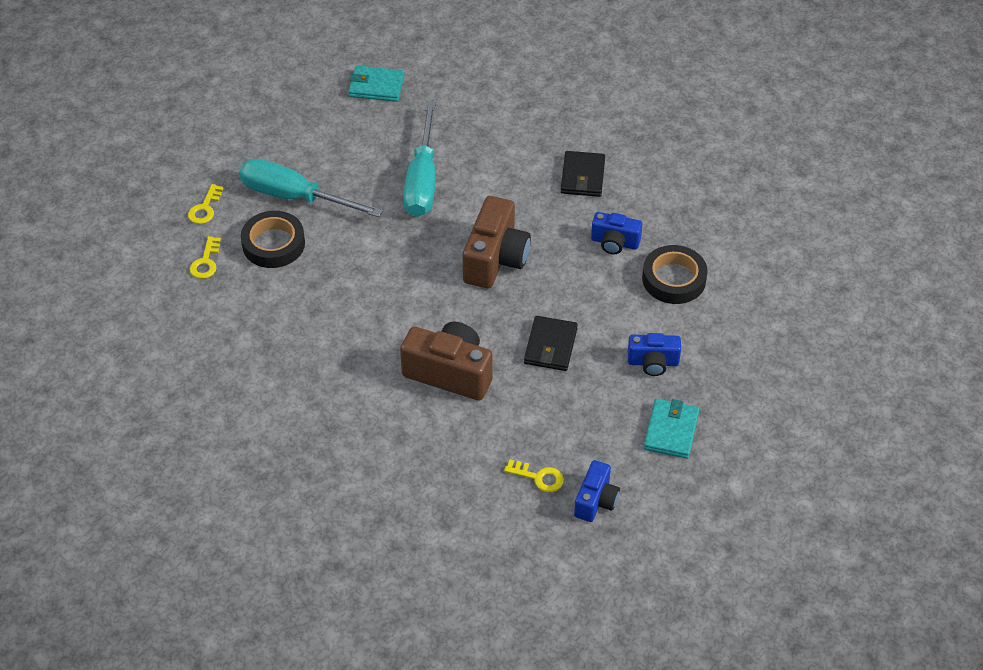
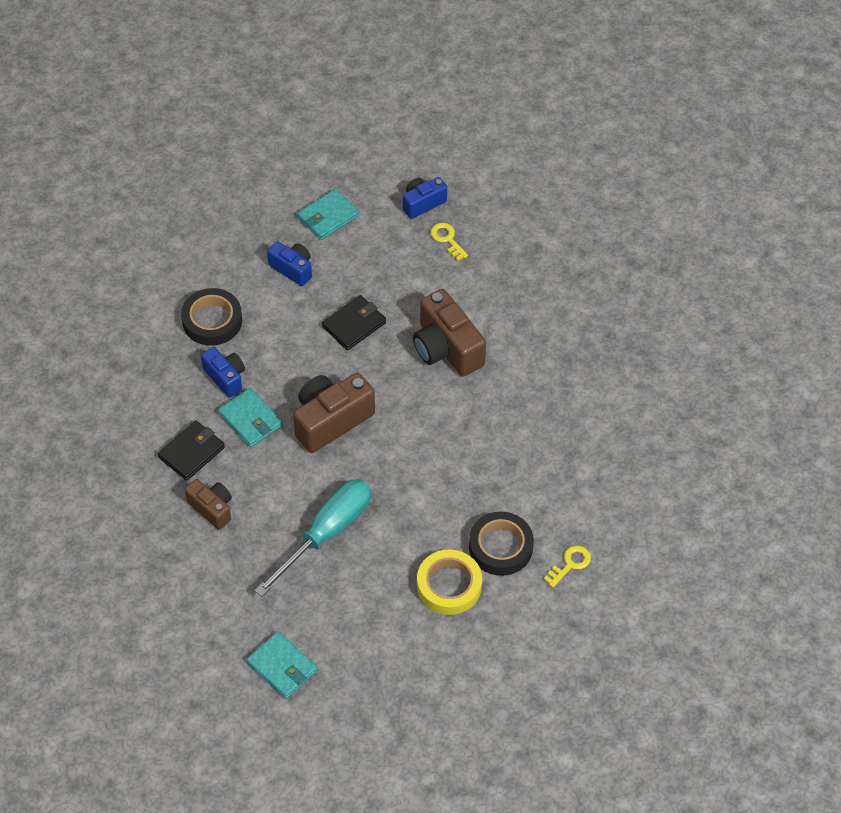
camera: 145 degrees left, 5 degrees up
(205, 208) = (536, 622): yellow key -> none
(294, 197) = (449, 585): turquoise screwdriver -> yellow tape
(526, 149) = (212, 508): none -> brown camera
(561, 223) = (250, 420): none -> turquoise wallet

